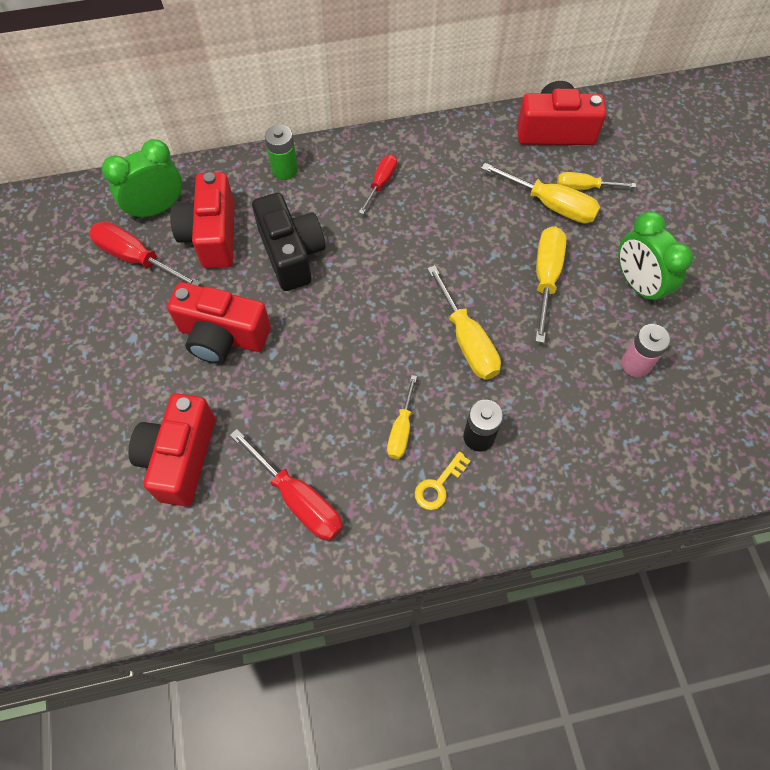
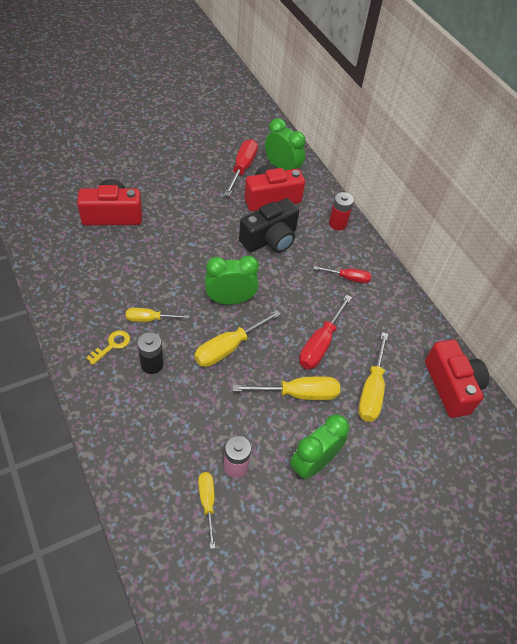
camera: 70 degrees right, 10 degrees down
(222, 336) = (198, 217): red camera -> none
(284, 170) = (337, 224): green battery -> red battery
(298, 499) = (93, 273): red screwdriver -> red screwdriver (320, 344)
(388, 323) = (230, 300): none -> green clock
(438, 485) = (112, 345): yellow key -> yellow key turned 105 degrees clockwise
(584, 187) = (400, 414): yellow screwdriver -> yellow screwdriver (207, 503)

